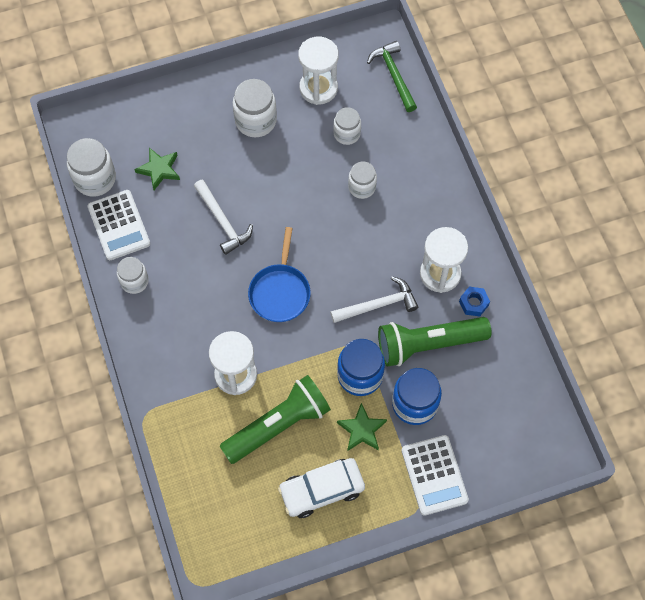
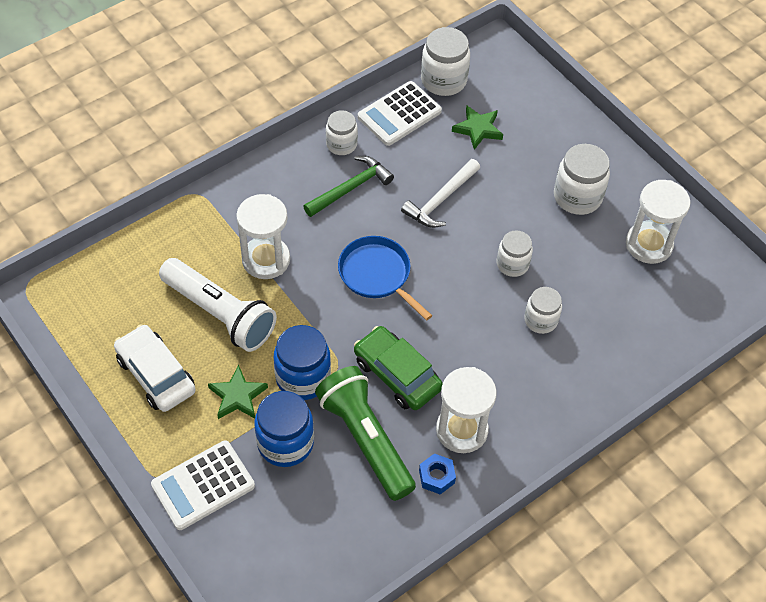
camera: 70 degrees right, 10 degrees down
(278, 425) = (220, 314): green flashlight -> white flashlight
(280, 292) = (377, 274): blue pan -> blue pan turned 60 degrees clockwise
(347, 134) = (603, 287): white jar -> white jar (512, 264)
(378, 305) = (397, 374): white hammer -> green car
(394, 75) = (706, 316): green hammer -> green hammer (351, 188)

